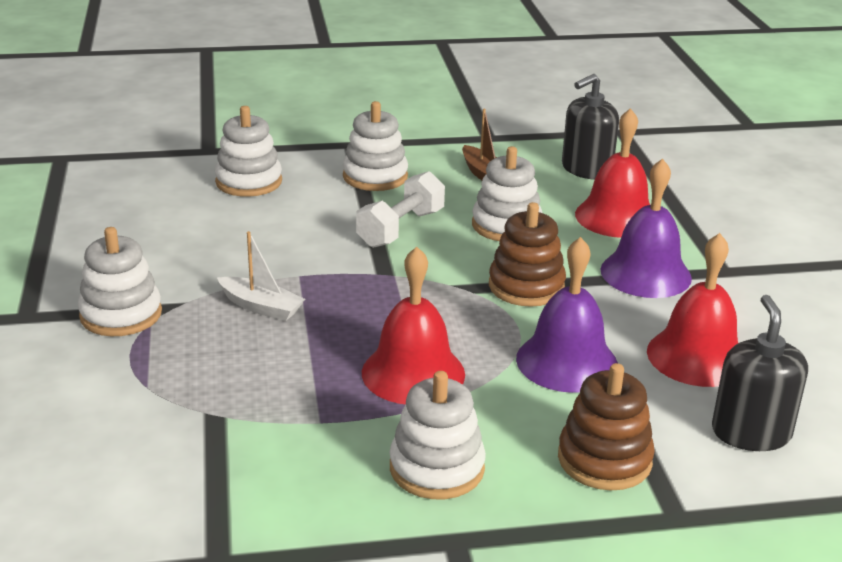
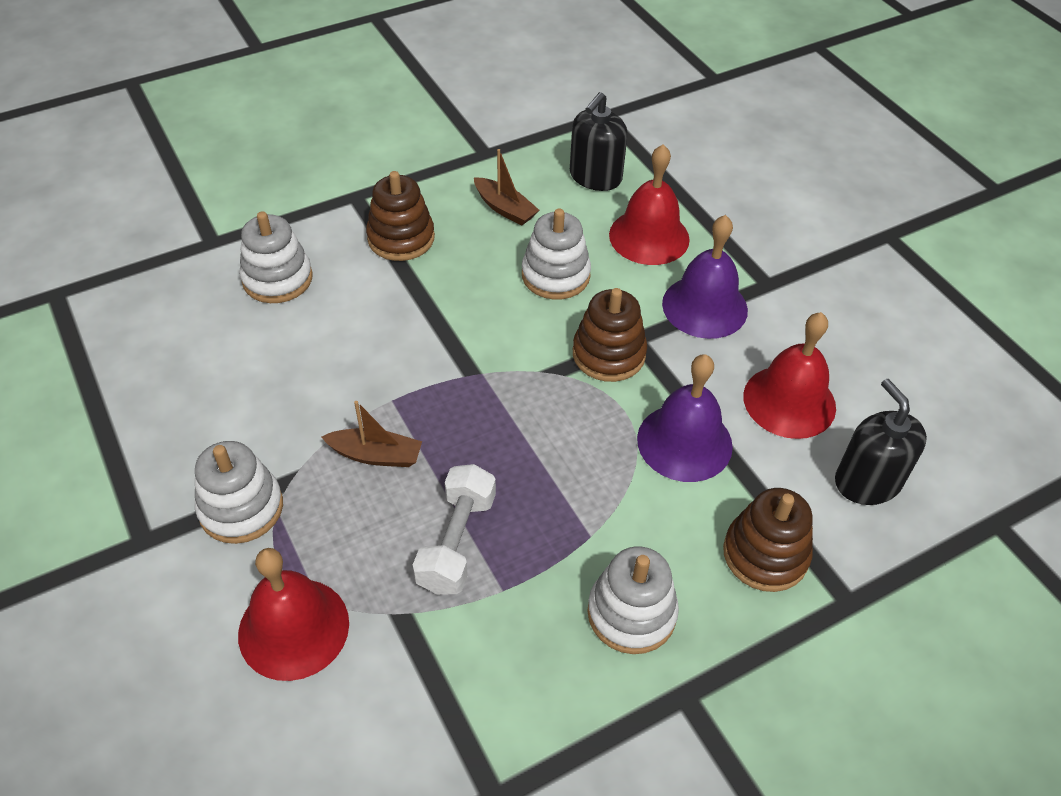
camera: 20 degrees left, 20 degrees up
(261, 307) = (376, 455): white boat -> brown boat
(375, 176) = (401, 238): white stacking toy -> brown stacking toy
(401, 228) = (459, 307): white dumbbell -> white dumbbell (457, 542)
(413, 373) = (558, 499): red bell -> red bell (293, 628)

